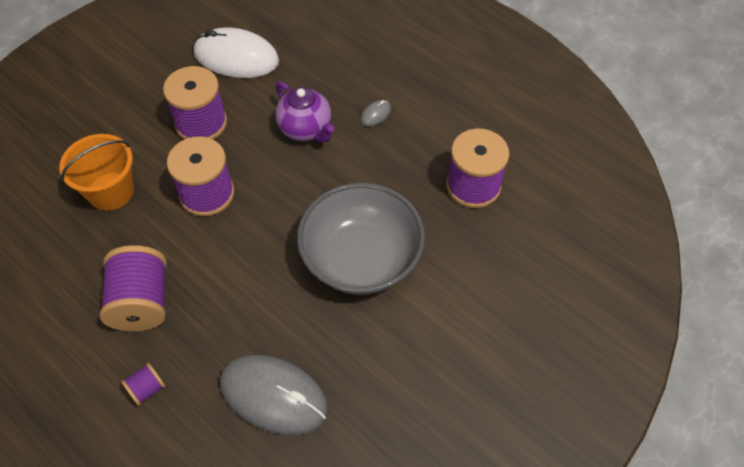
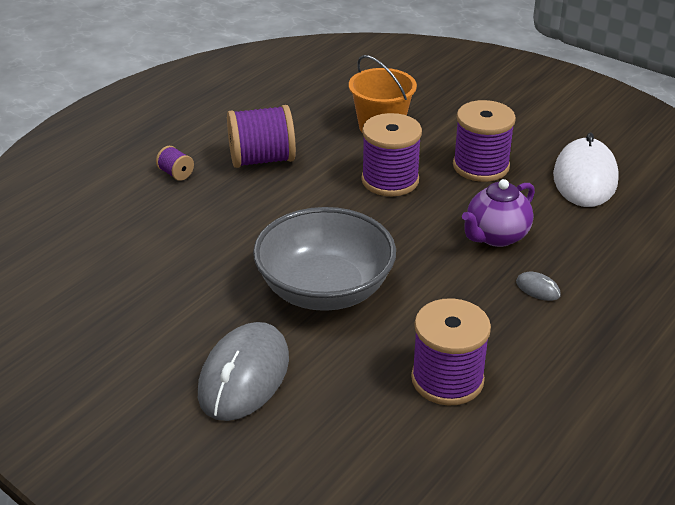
camera: 85 degrees right, 20 degrees down
(273, 396) = (165, 244): grey mouse -> grey mouse (244, 376)

